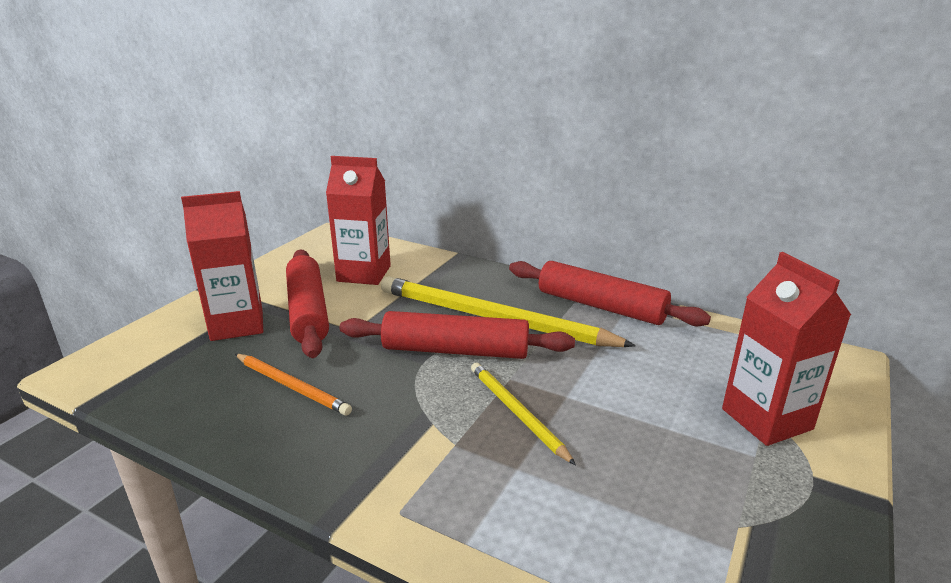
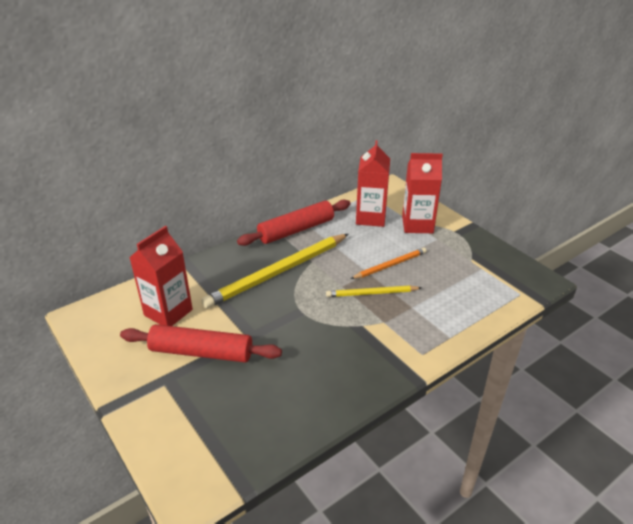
camera: 65 degrees left, 10 degrees up
(237, 325) = (190, 394): red carton -> red carton (370, 217)
(291, 386) = (292, 376): orange pencil -> orange pencil (390, 265)
(455, 351) = (301, 297): red rolling pin -> none

